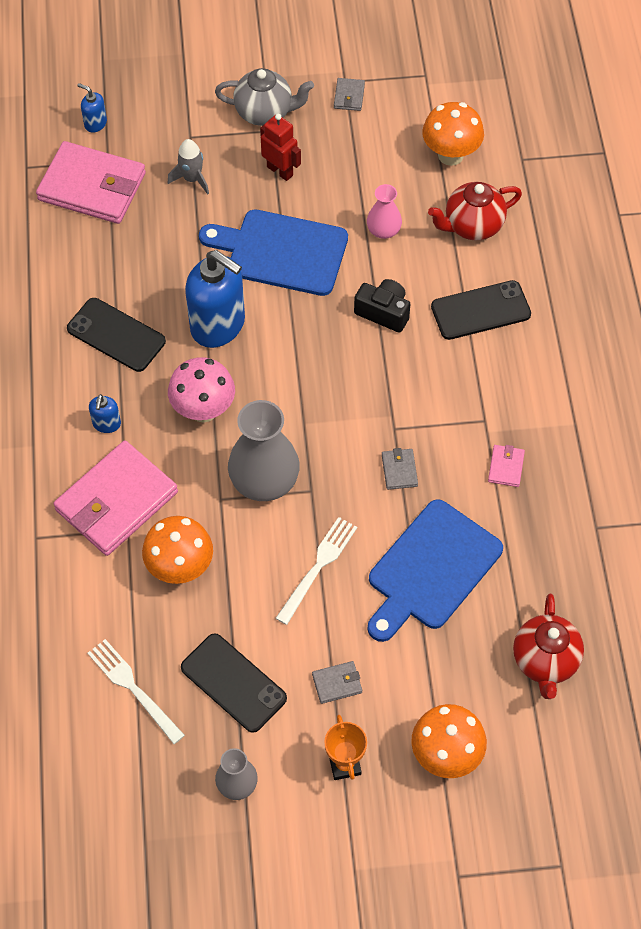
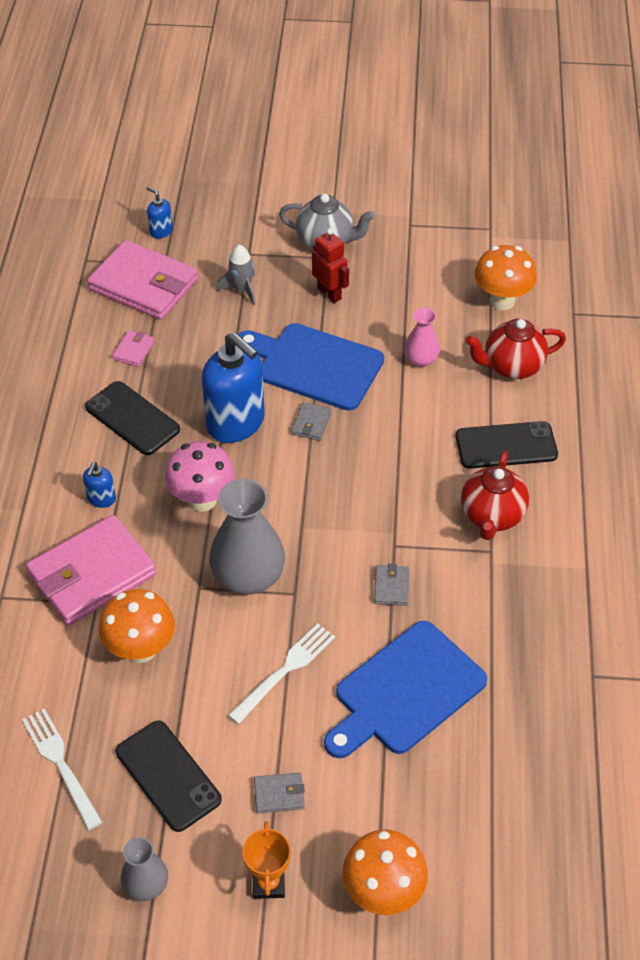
camera: 10 degrees right, 10 degrees down
(349, 96) = (411, 237): grey wallet -> grey wallet (311, 423)
(383, 312) = (406, 434): black camera -> none
(506, 467) = (505, 600): pink wallet -> pink wallet (134, 350)
(545, 661) = (512, 808): red teapot -> red teapot (492, 516)

